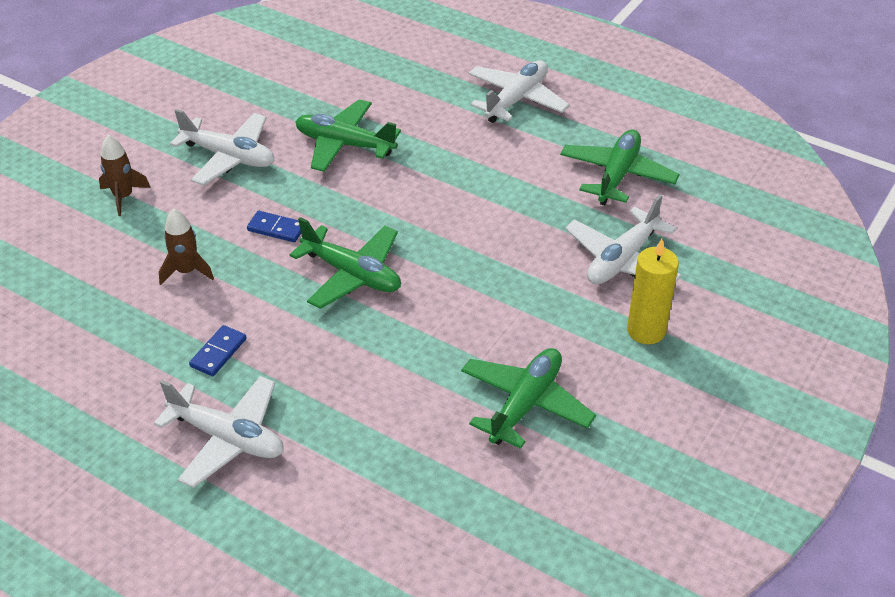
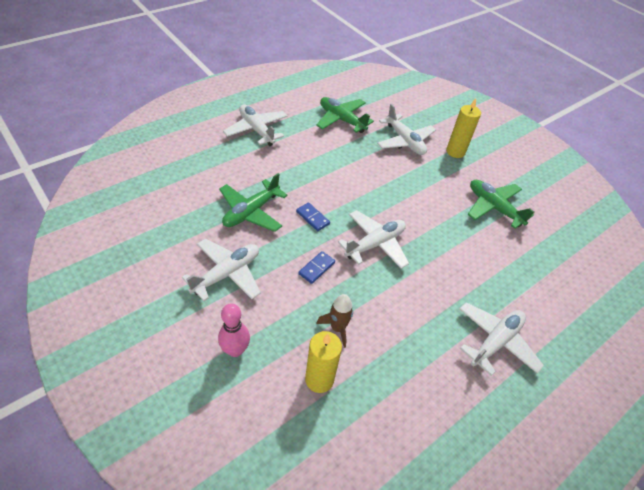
camera: 75 degrees left, 5 degrees up
(107, 273) = (319, 379): none -> yellow candle
(123, 197) = (235, 350): brown rocket -> pink bowling pin
(218, 352) = (421, 329): blue domino -> blue domino (312, 218)
(352, 274) = (375, 244): green plane -> white plane

